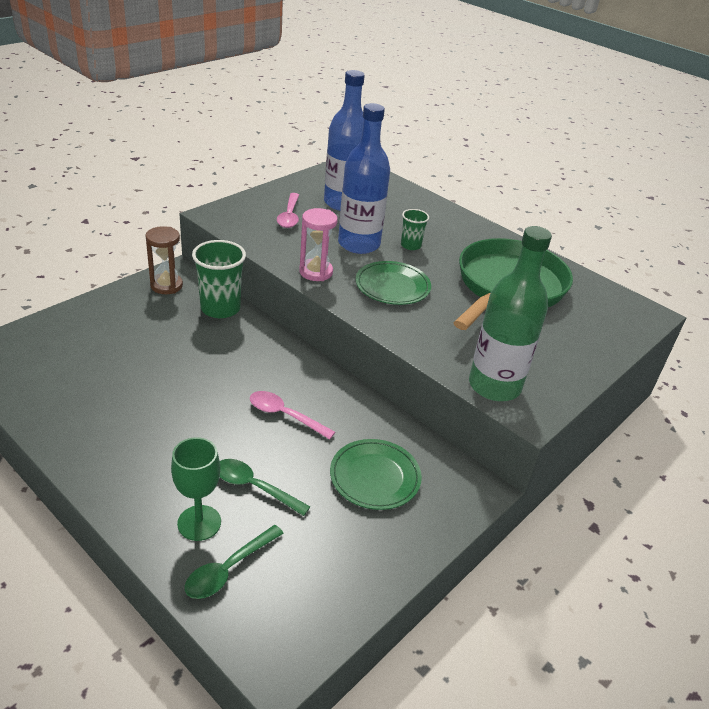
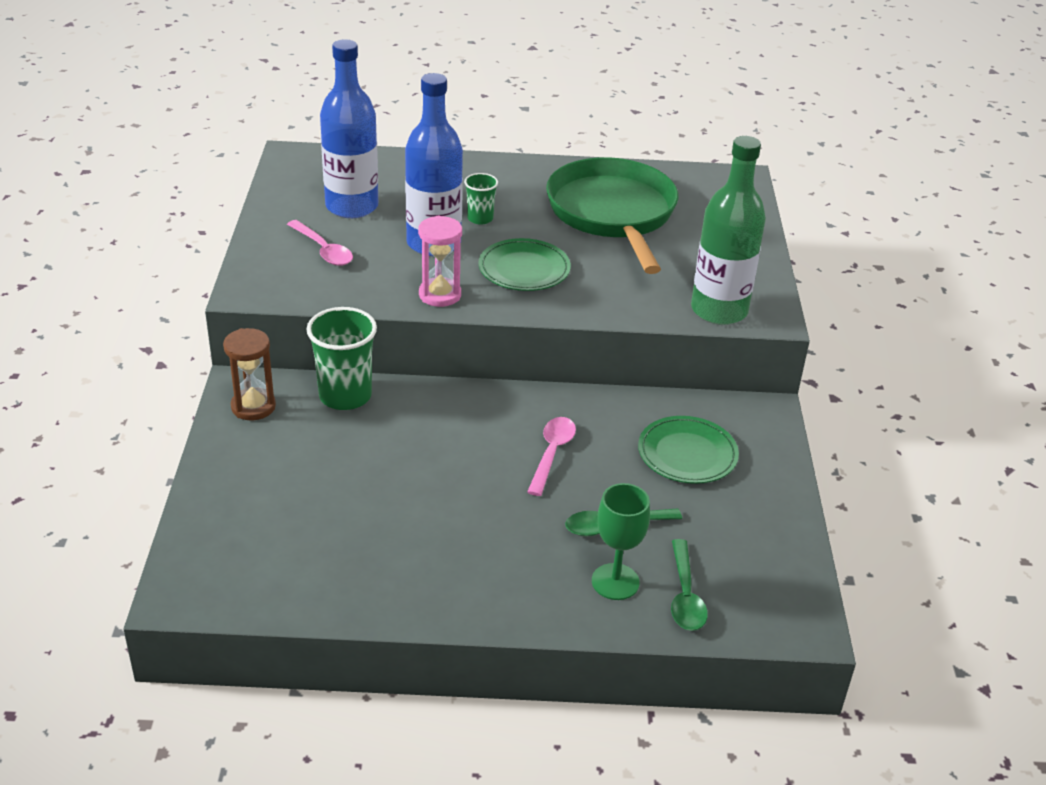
camera: 40 degrees left, 0 degrees up
(285, 415) = (552, 454): pink spoon -> pink spoon turned 120 degrees clockwise

